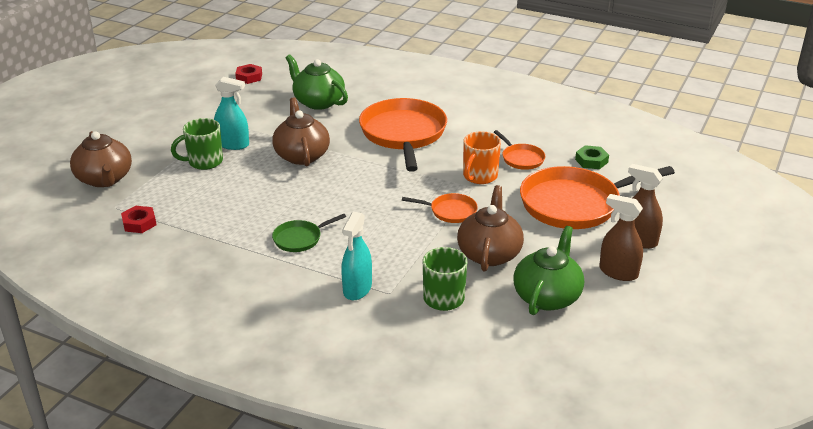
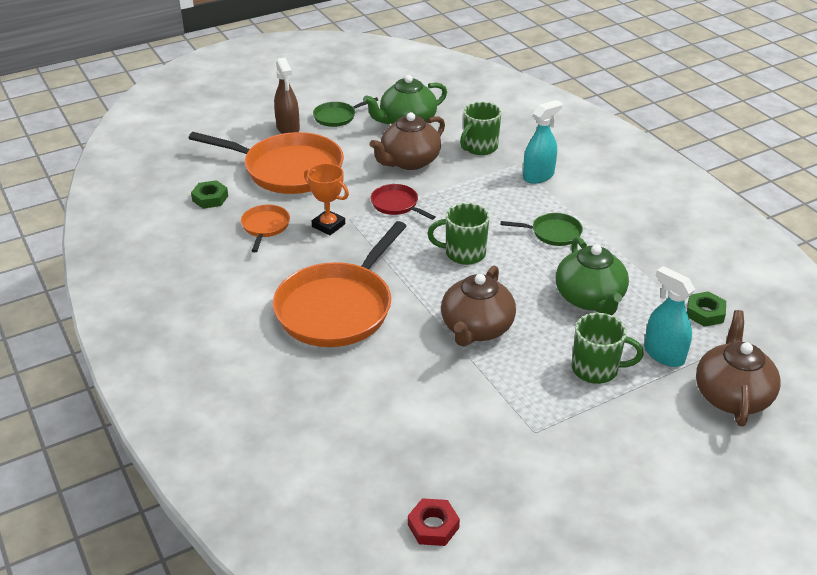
camera: 145 degrees left, 5 degrees up
(139, 223) = (705, 313): red nut -> green nut
(233, 144) = (545, 383): turquoise spray bottle -> turquoise spray bottle (663, 354)
(318, 102) = (381, 412): green teapot -> green teapot (589, 299)
(357, 196) = (463, 253): none -> green mug
(450, 211) = (396, 204): orange pan -> red pan
(479, 176) = (328, 225): orange mug -> orange trophy
(618, 272) = (337, 117): brown spray bottle -> green pan

